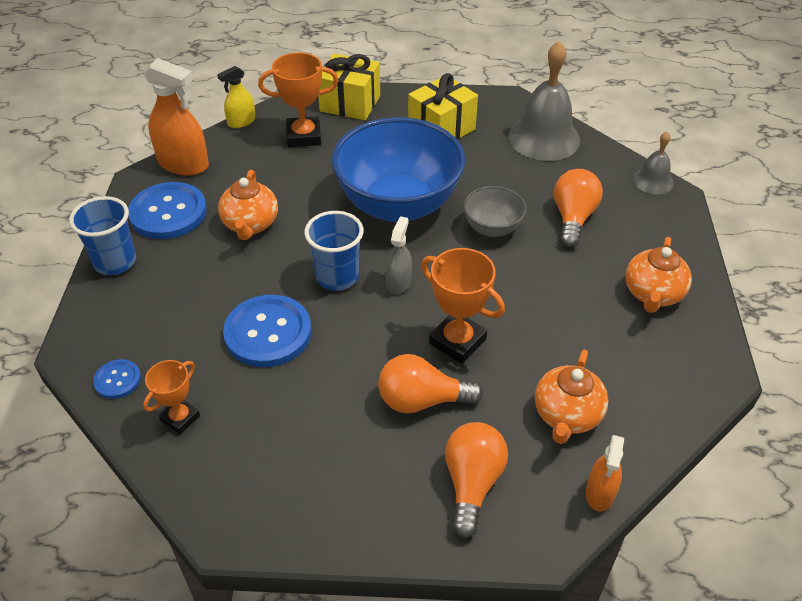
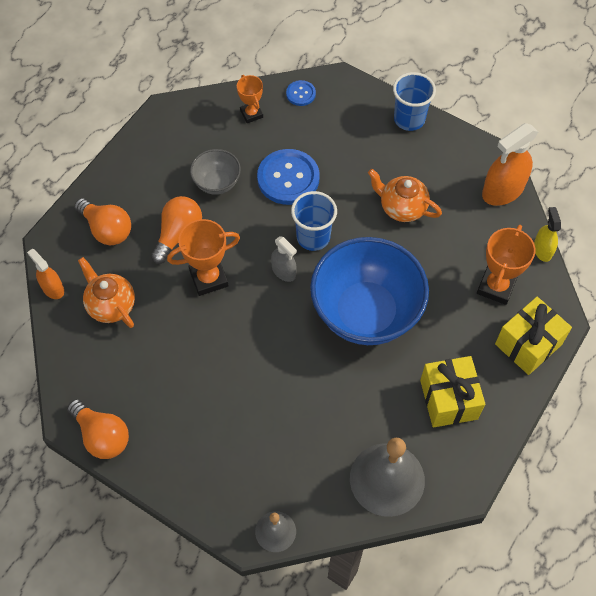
camera: 120 degrees right, 15 degrees up
(168, 213) = (446, 163): blue button -> none
(492, 228) = (299, 363): grey bowl -> grey bowl (217, 183)
(573, 218) = (272, 431): orange light bulb -> orange light bulb (102, 436)
(652, 294) = (161, 430): orange teapot -> none

